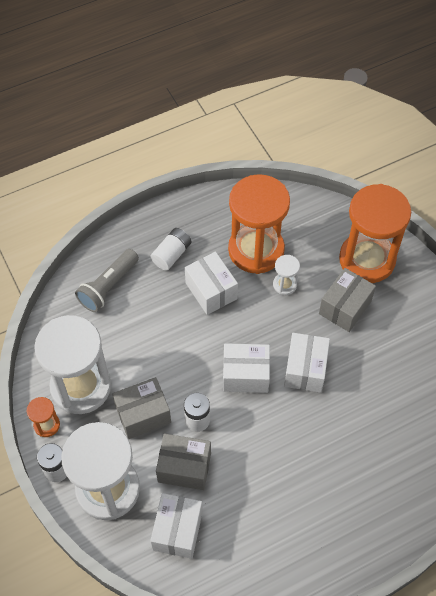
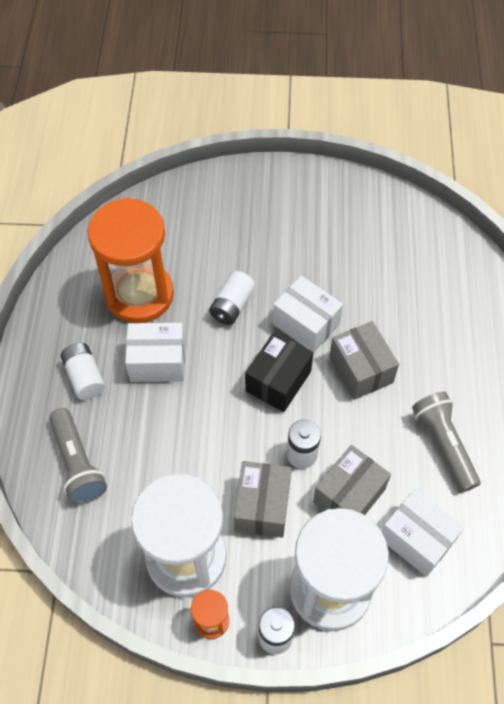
camera: 60 degrees left, 0 degrees up
(245, 375) = (278, 381): white box -> black box
(265, 515) = (443, 444): none -> grey flashlight
(285, 284) = (198, 291): white hourglass -> none
(287, 312) = (232, 305): none -> white battery
(345, 307) = (260, 253): grey box -> grey box (361, 369)
(367, 259) = (220, 207): orange hourglass -> none

